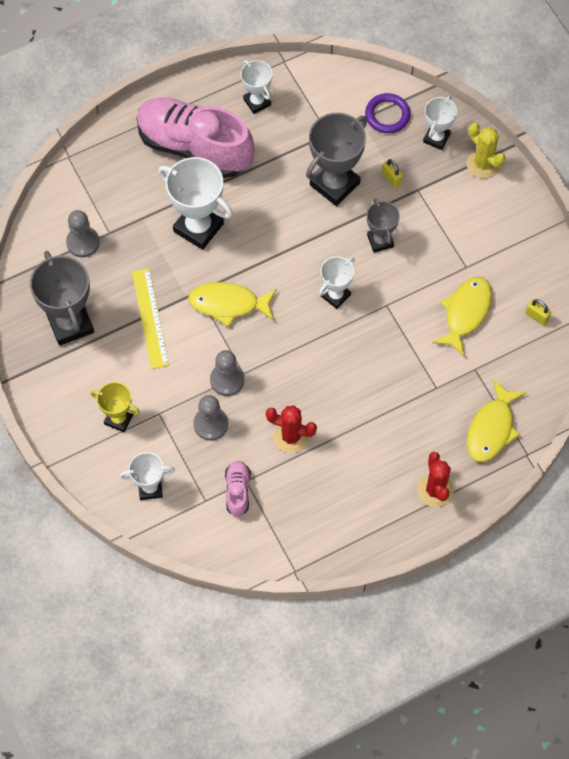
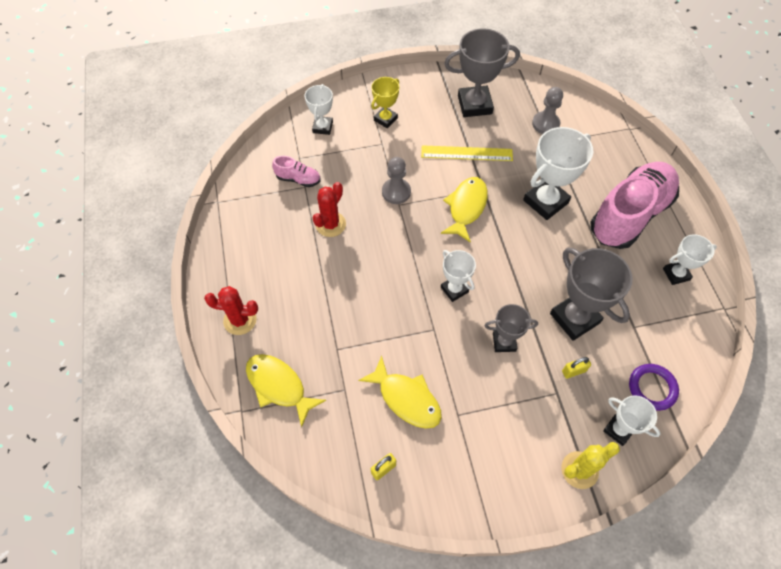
camera: 105 degrees right, 5 degrees down
(210, 424) = (361, 173): grey pawn -> none

